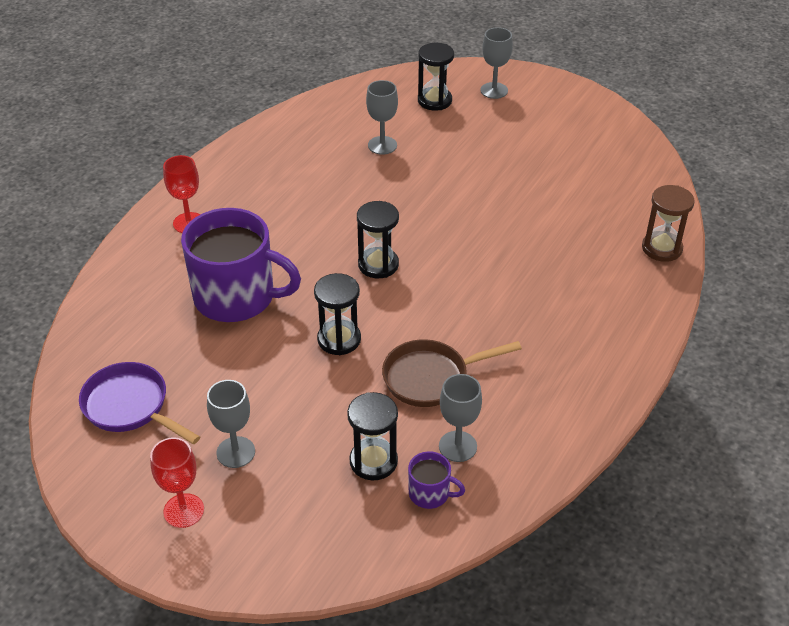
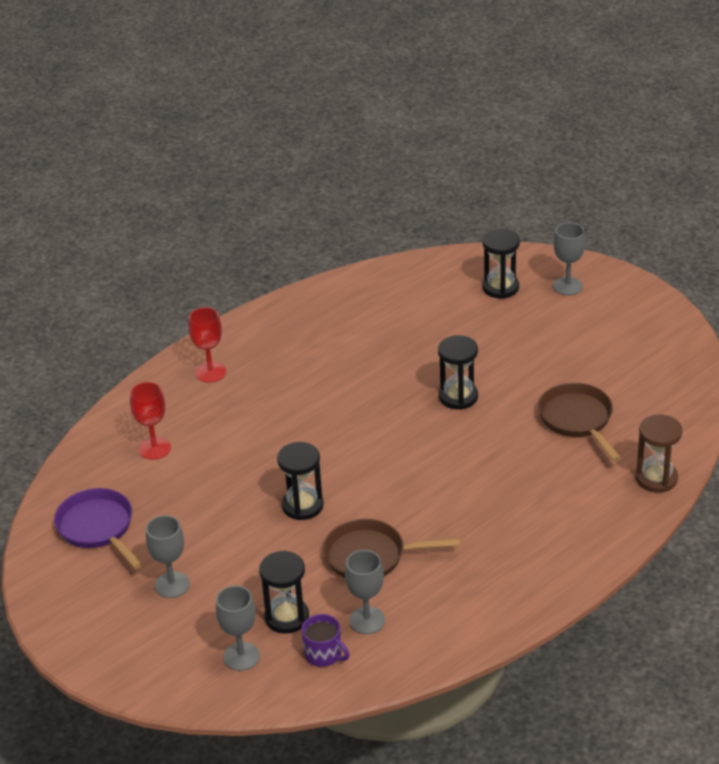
camera: 20 degrees right, 5 degrees down
(183, 511) = (110, 623): red goblet -> red goblet (154, 448)
(236, 297) = (226, 450): purple mug -> none
(378, 265) = (369, 443): black hourglass -> black hourglass (458, 397)
(382, 145) = (426, 326): grey goblet -> grey goblet (241, 656)
(563, 207) = (577, 420): none -> brown pan

